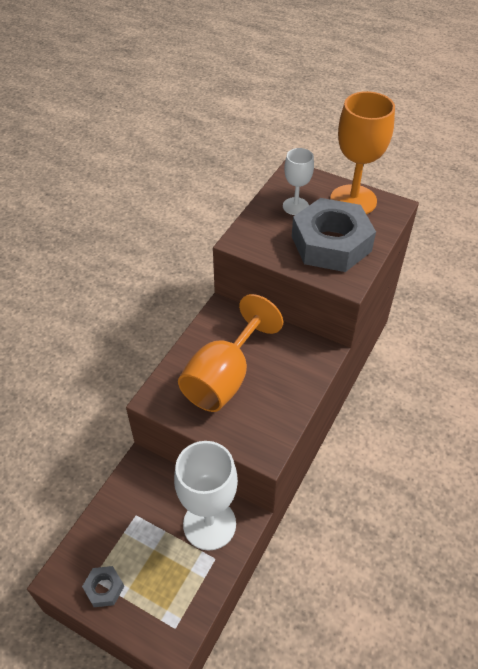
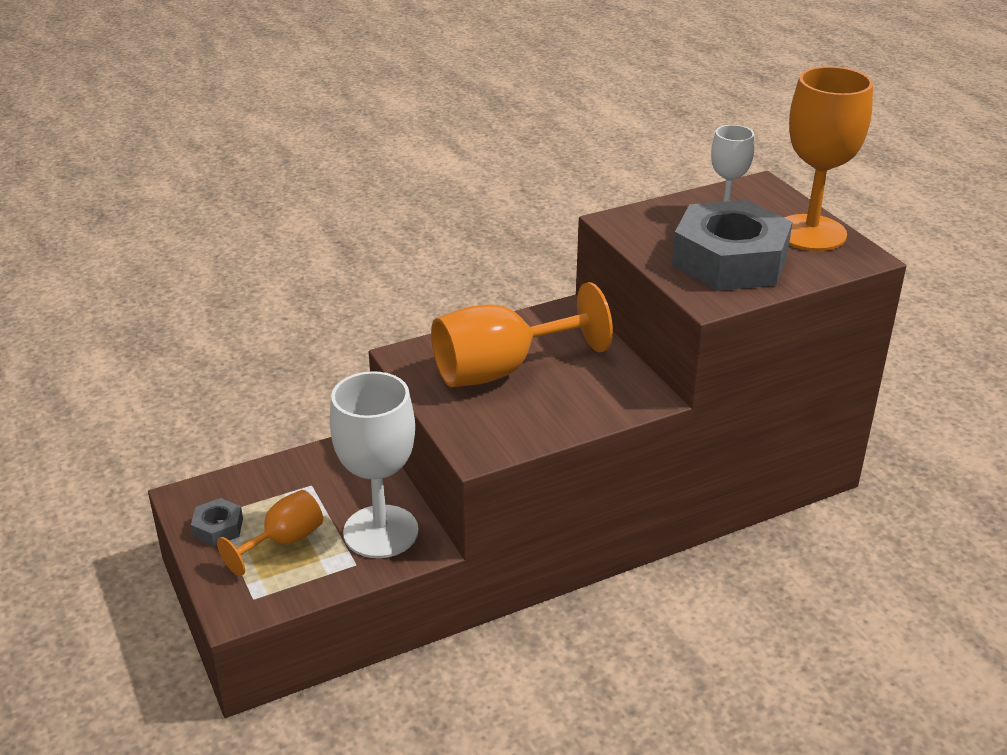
camera: 35 degrees right, 15 degrees down
(156, 571) = (284, 541): none -> orange goblet

